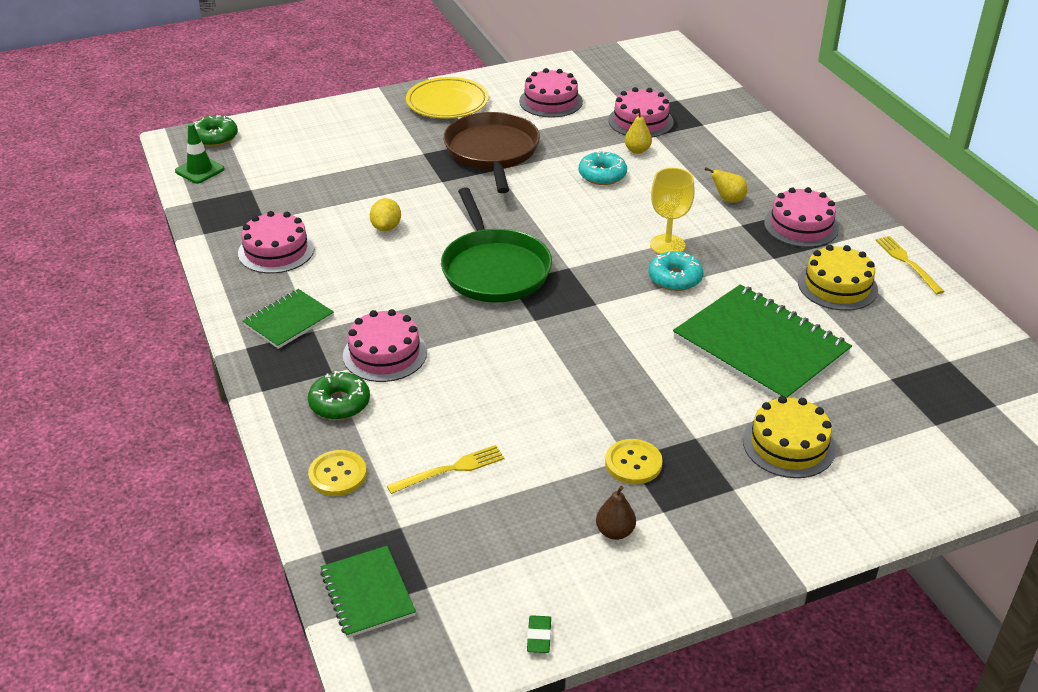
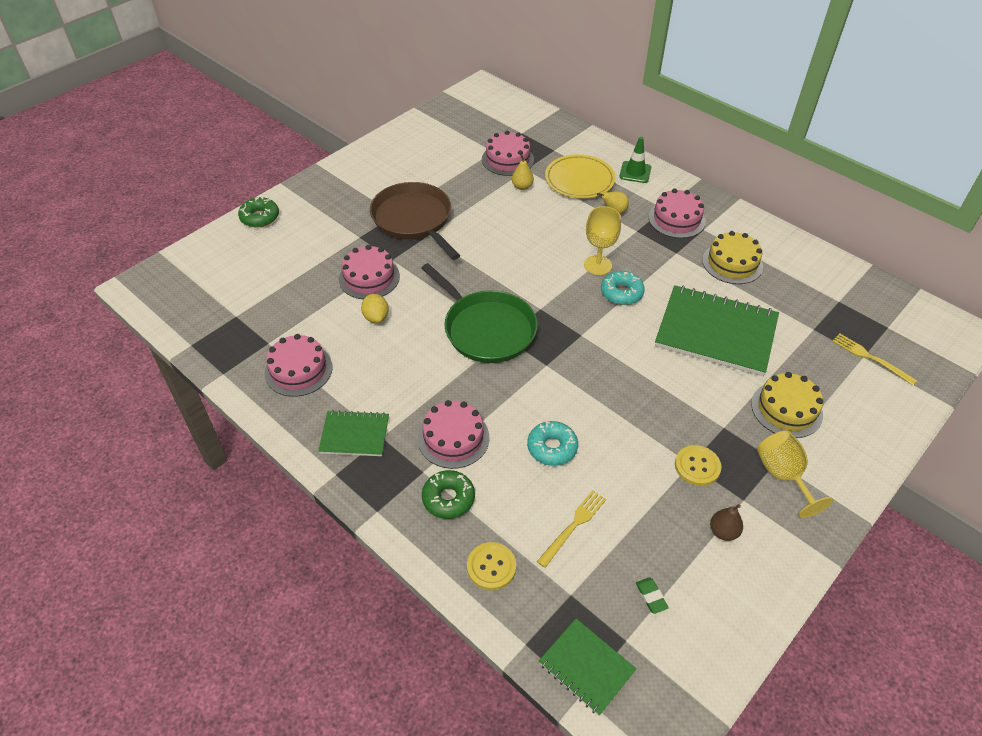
camera: 25 degrees left, 10 degrees up
(200, 170) = (177, 310): green traffic cone -> green traffic cone (635, 172)
(215, 137) = (168, 273): green donut -> green donut (260, 217)
(289, 320) = (354, 435): green notebook -> green notebook turned 75 degrees clockwise
(447, 102) = (347, 183): yellow plate -> yellow plate (579, 180)
(539, 636) = (732, 647): green eraser -> green eraser (651, 596)
(550, 101) = (428, 159): pink cake -> pink cake (369, 277)
(602, 175) = (511, 216): turquoise donut -> turquoise donut (552, 448)
(731, 505) = (783, 475): none -> yellow goblet
(907, 263) = (763, 229): yellow fork -> yellow fork (870, 358)

